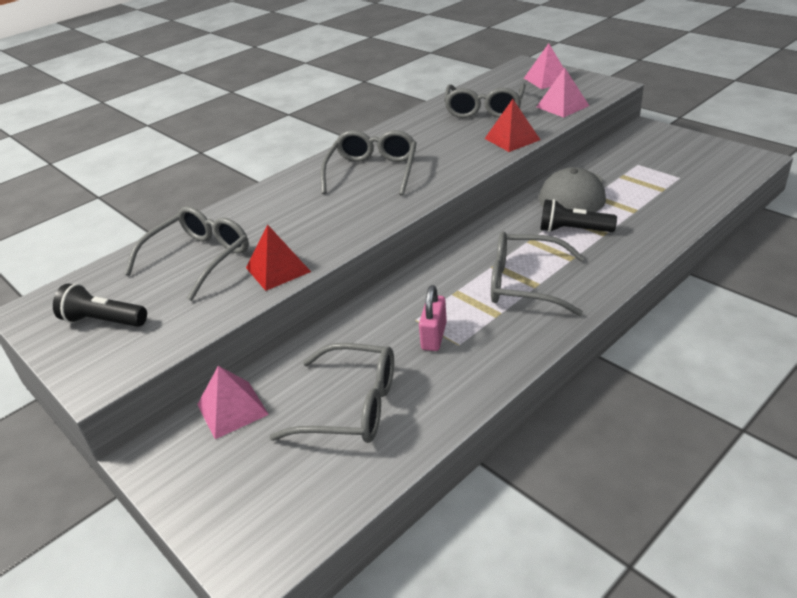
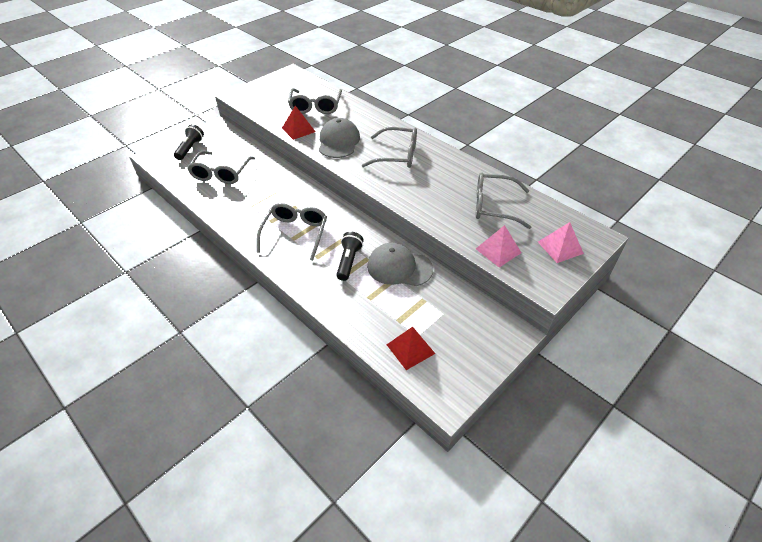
camera: 85 degrees right, 10 degrees up
(104, 321) = (275, 90): black flashlight -> black flashlight (190, 148)
(198, 259) = (315, 106): grey glasses -> grey glasses turned 60 degrees clockwise
(232, 409) = (233, 142): pink pyramid -> none
(327, 223) = (338, 141): none -> grey cap
(434, 336) = (260, 198): pink padlock -> none
(512, 139) = (437, 217): red pyramid -> red pyramid (410, 349)

